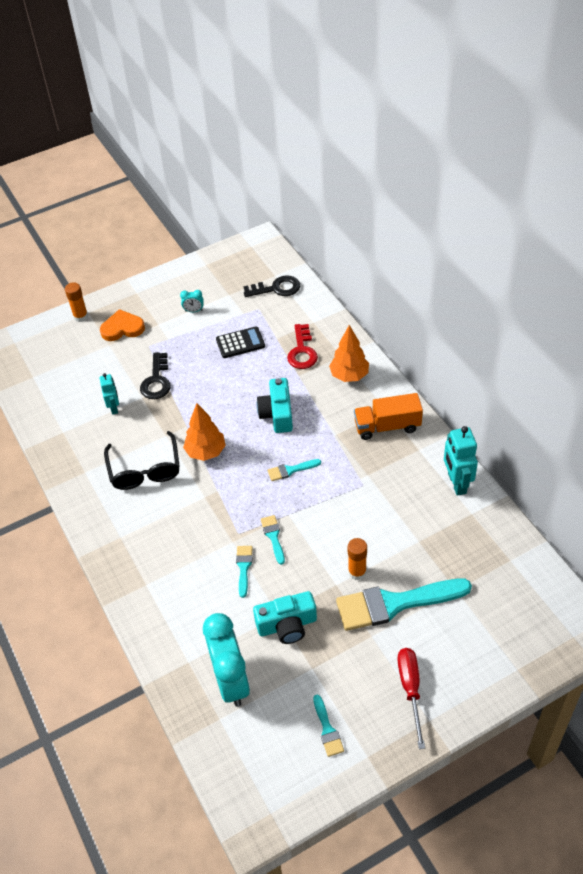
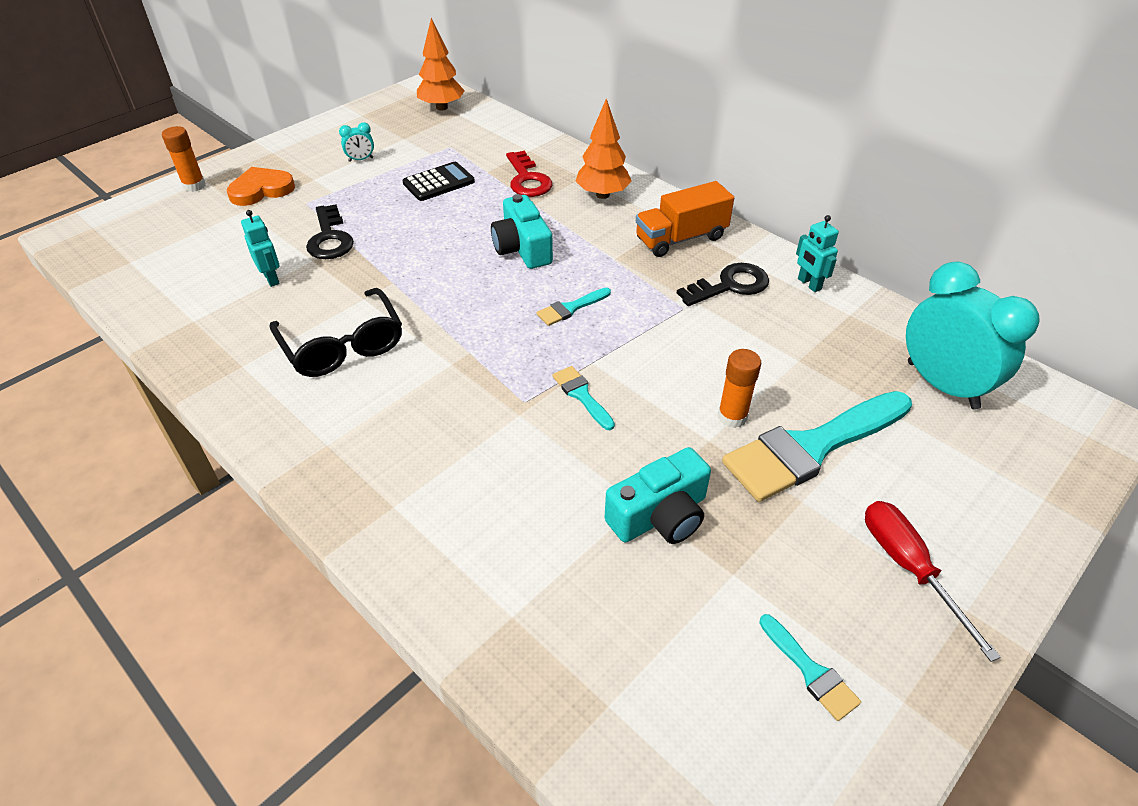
camera: 20 degrees left, 5 degrees down
(206, 452) = (433, 308): orange tree -> orange tree (441, 107)
(231, 681) = (603, 630): turquoise clock -> turquoise clock (942, 385)
(244, 567) = (552, 446): turquoise brush -> none
(276, 288) = (466, 125): black key -> black key (730, 285)
(456, 483) = (809, 284): turquoise robot -> turquoise robot, size x0.62

